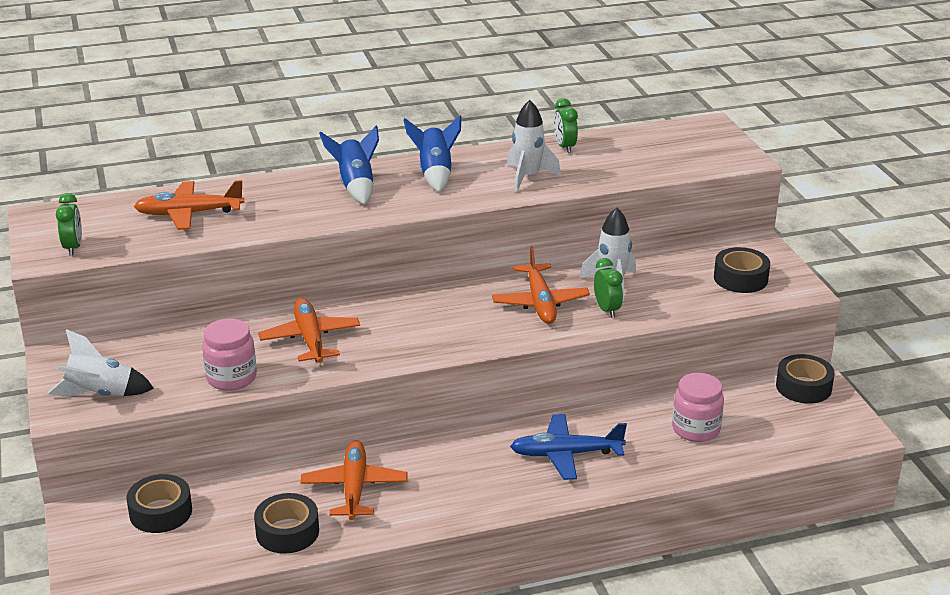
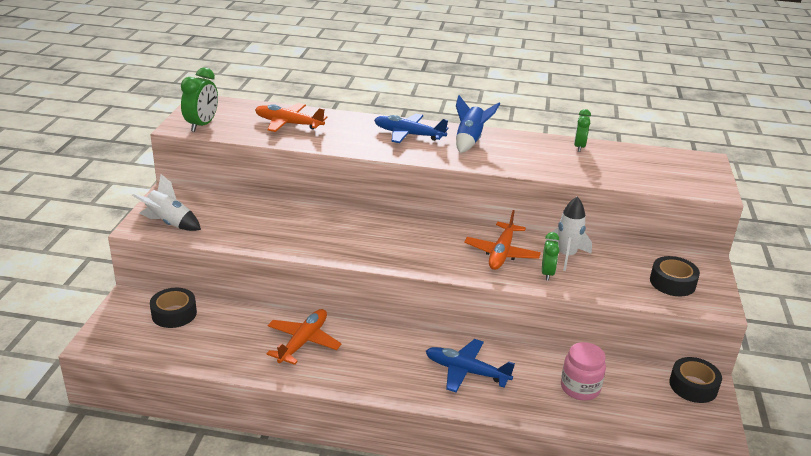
camera: 25 degrees right, 0 degrees up
(73, 247) = (202, 125): green clock -> green clock, size x1.51
(231, 378) = (254, 238): pink jar -> none
(287, 532) = (237, 356): black tape -> none
(310, 339) = (324, 229): orange plane -> none
(355, 186) = (409, 135): blue rocket -> blue plane
(528, 177) = (534, 160): white rocket -> none

